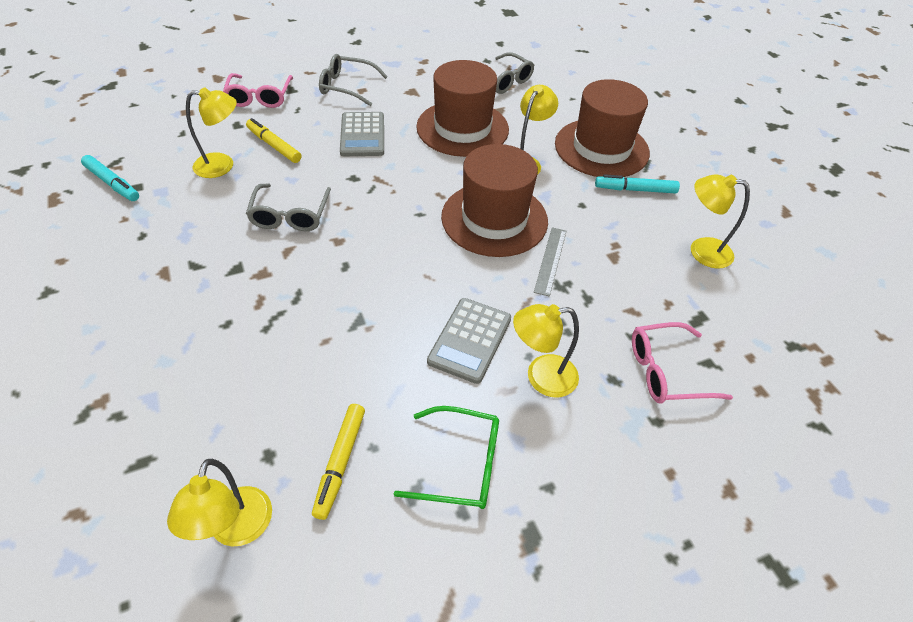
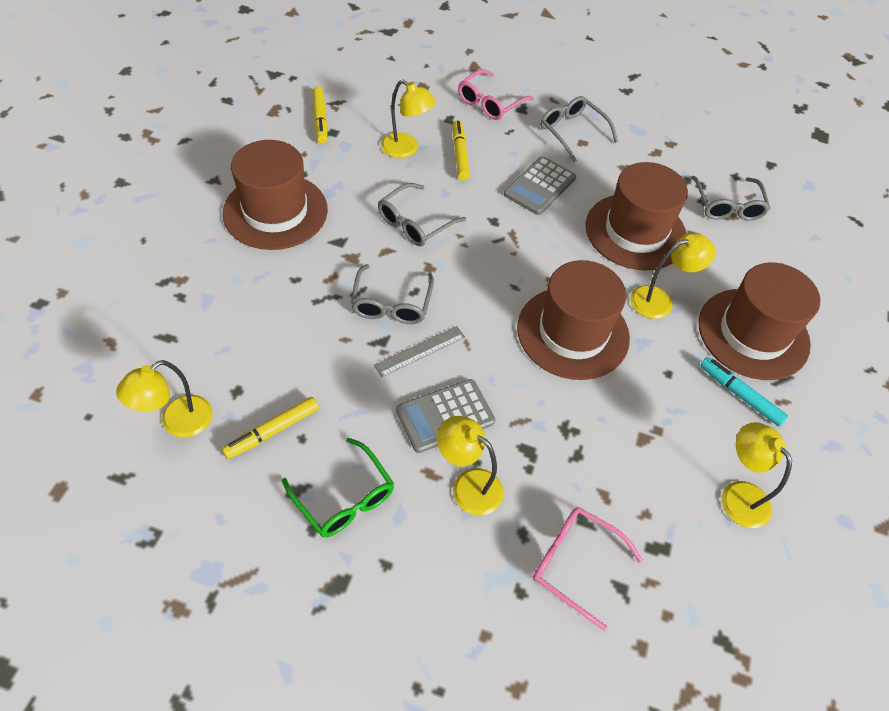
camera: 40 degrees right, 5 degrees up
(112, 183) = (320, 119): turquoise marker -> yellow marker
(145, 281) = (275, 211): none -> brown hat
(336, 287) = (391, 304): none -> grey glasses
(550, 260) = (581, 401): grey ruler -> grey ruler (420, 351)

